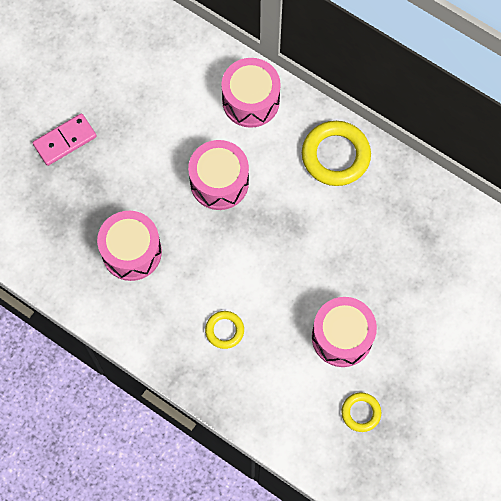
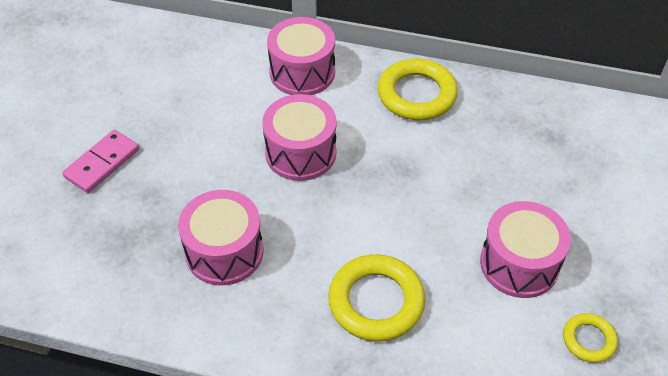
camera: 20 degrees left, 20 degrees down
(224, 330) = (376, 301): yellow ring -> yellow ring, size x1.86

